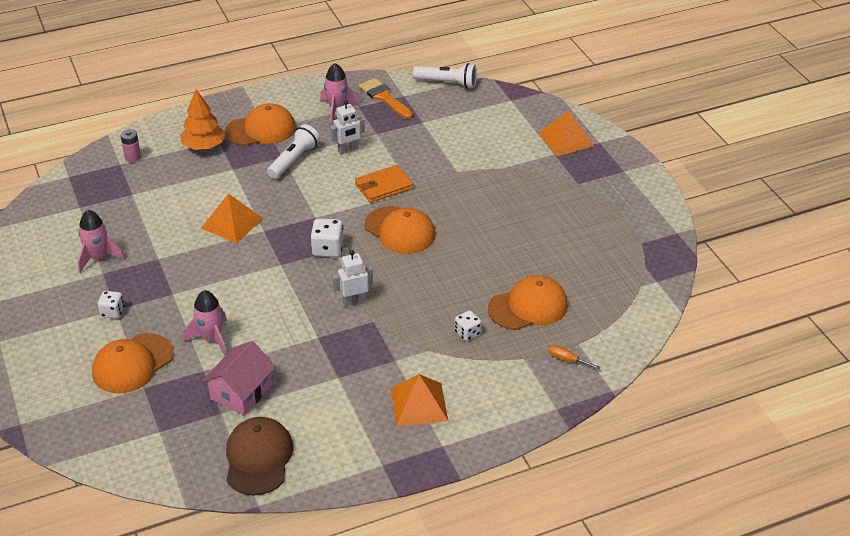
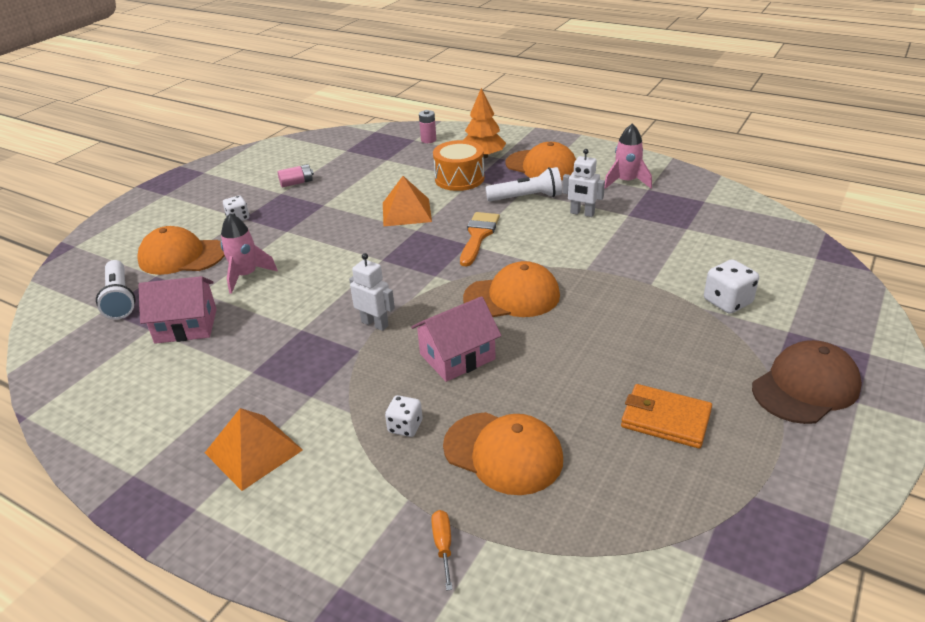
camera: 55 degrees right, 5 degrees down
(98, 257) = (297, 183): pink rocket -> pink battery
(220, 175) = (459, 178): none -> orange drum
(258, 458) = (96, 382): brown cap -> brown cap (805, 387)
(328, 249) = (432, 272): white dice -> white dice (727, 302)
(383, 186) = (561, 256): orange wallet -> orange wallet (665, 419)
(384, 97) = (683, 194): orange brush -> orange brush (478, 236)
(400, 230) = (512, 297): orange cap -> orange cap turned 105 degrees counterclockwise
(430, 283) = (457, 356): none -> pink house
(447, 83) = (766, 212): white flashlight -> white flashlight (120, 299)
(566, 139) = (827, 326): orange pyramid -> none

